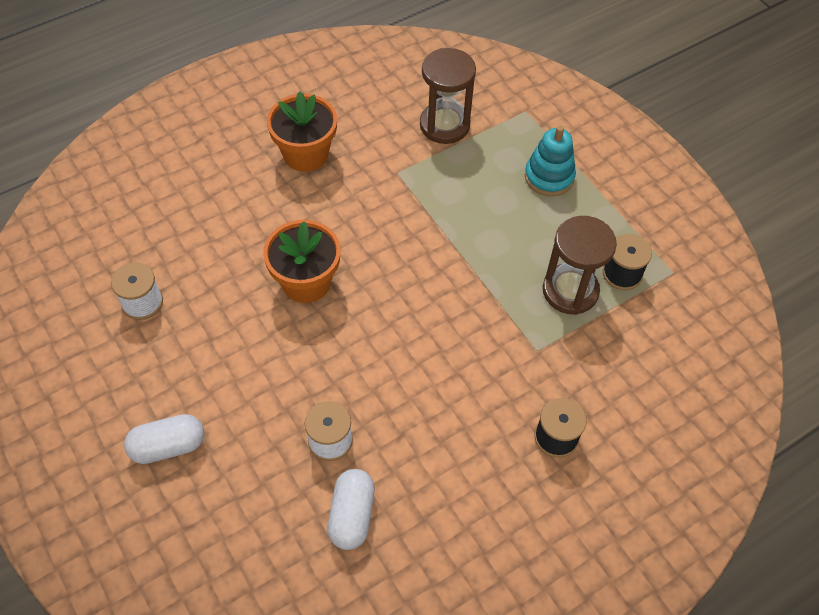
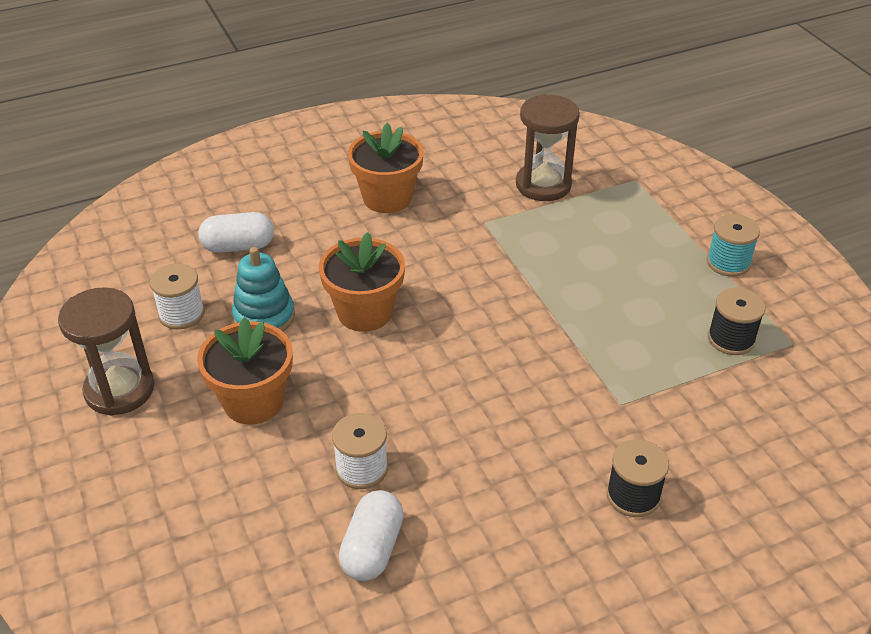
camera: 10 degrees right, 15 degrees down
(168, 446) = (176, 453): white capsule -> white capsule (238, 246)
(225, 386) = (253, 401): none -> orange flower pot
(549, 177) = (654, 240): turquoise stacking toy -> turquoise stacking toy (264, 317)
(570, 291) = (667, 349): brown hourglass -> brown hourglass (119, 390)
(613, 194) = (728, 262): none -> turquoise spool

